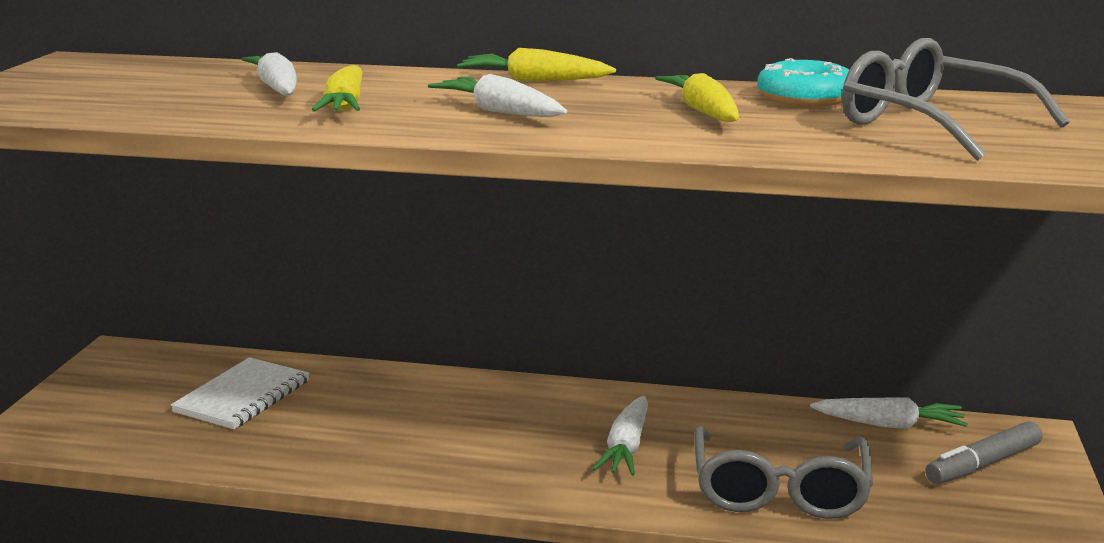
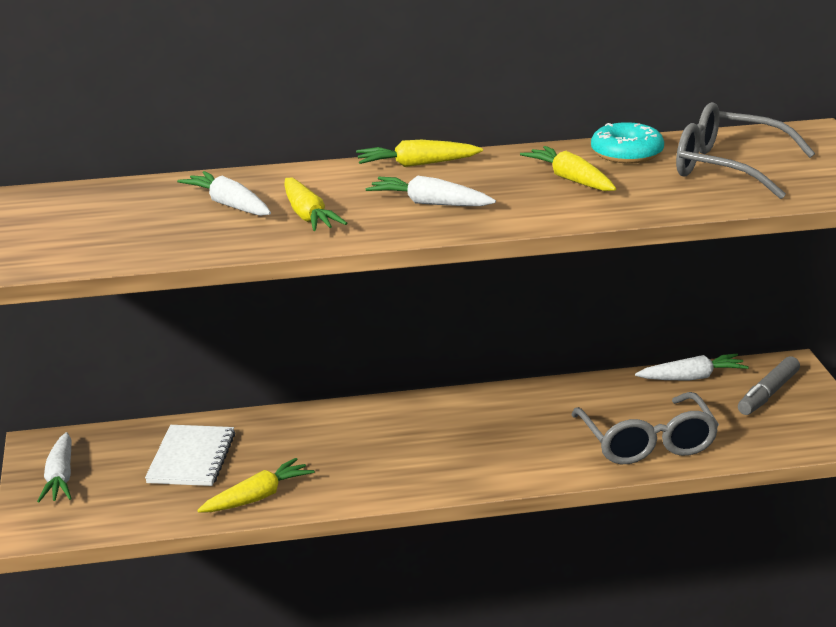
camera: 20 degrees left, 5 degrees up
(269, 452) = (257, 497): none -> yellow carrot
(626, 447) = (521, 434): white carrot -> white carrot (60, 477)

